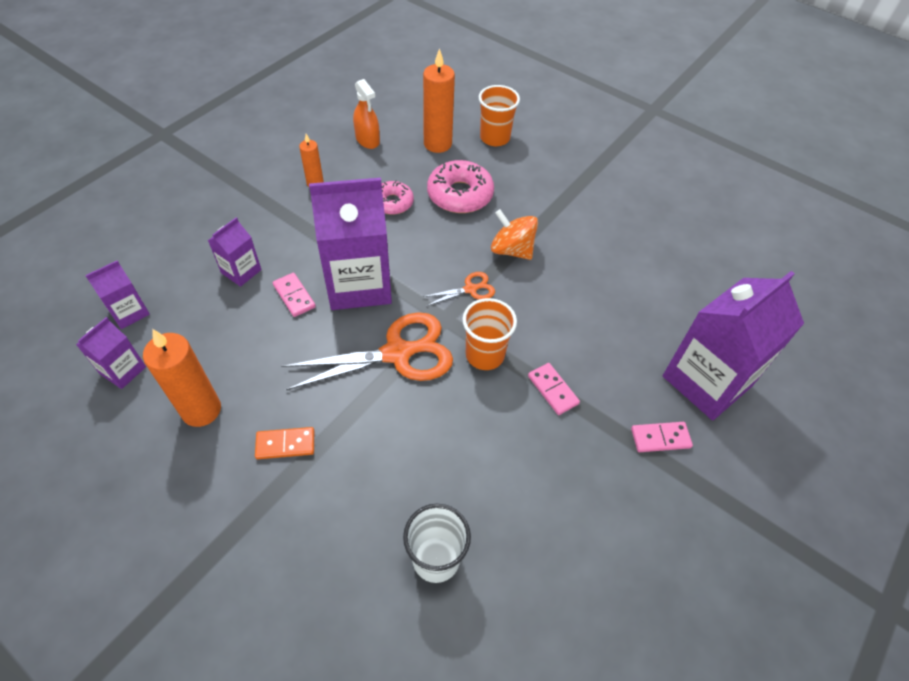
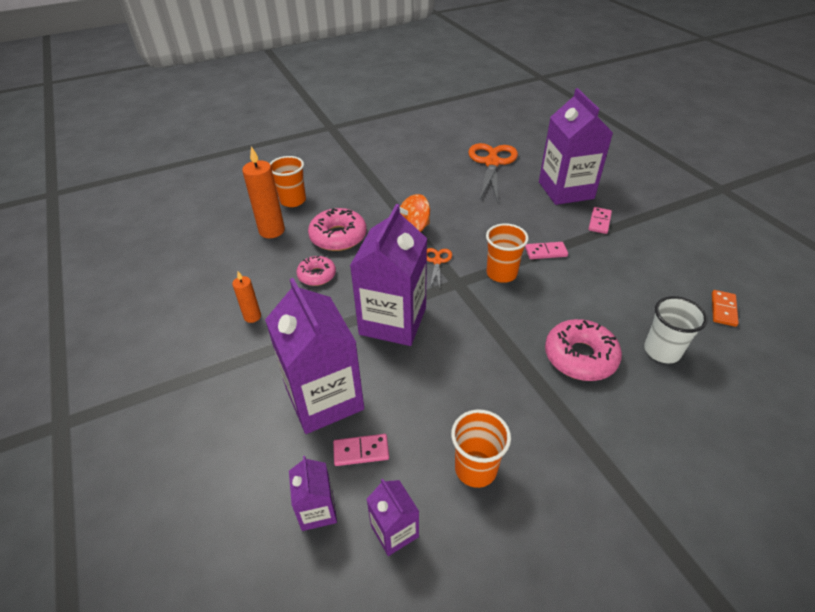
camera: 60 degrees left, 10 degrees down
(201, 410) = (475, 469): orange candle -> orange cup
(241, 271) = (324, 398): purple carton -> purple carton, size x2.07
(285, 444) = (536, 413): orange domino -> orange domino (723, 309)
(294, 296) = (380, 367): pink domino -> pink domino (361, 451)
(367, 140) = (228, 268): orange spray bottle -> none
(385, 468) = (580, 357): none -> pink donut
(397, 353) = (477, 319): orange scissors -> orange scissors (492, 163)

